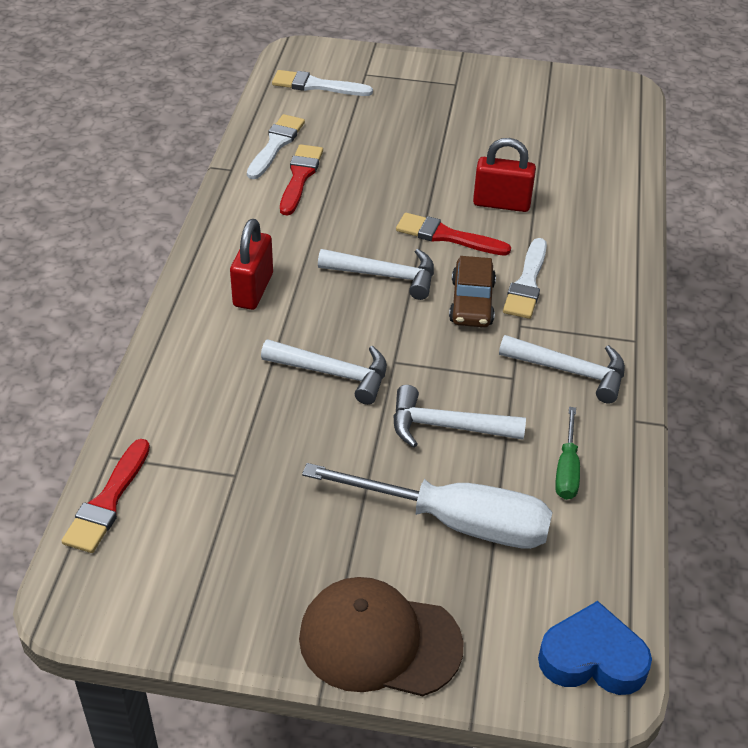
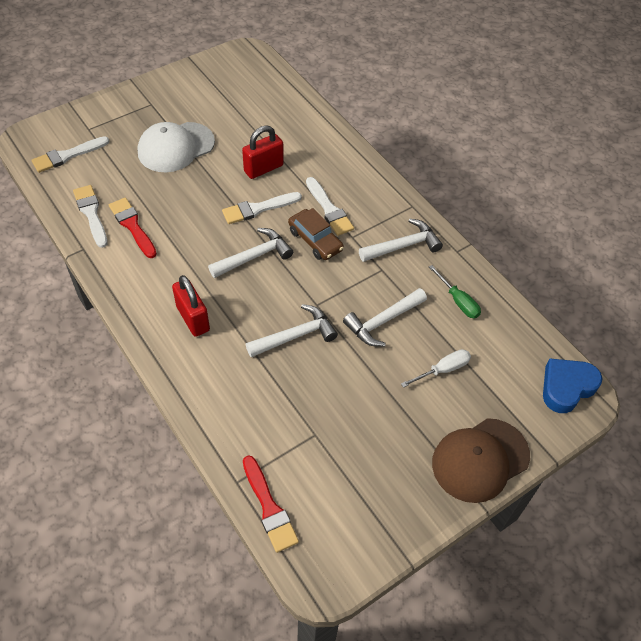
camera: 45 degrees left, 10 degrees up
(431, 134) = (176, 147): none -> white cap
(447, 236) = (258, 208): red brush -> white brush
(455, 522) = (442, 370): white screwdriver -> white screwdriver, size x0.49

